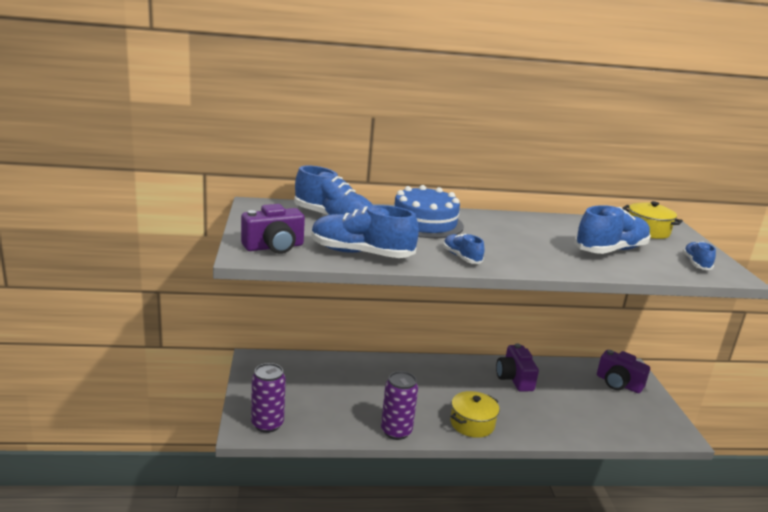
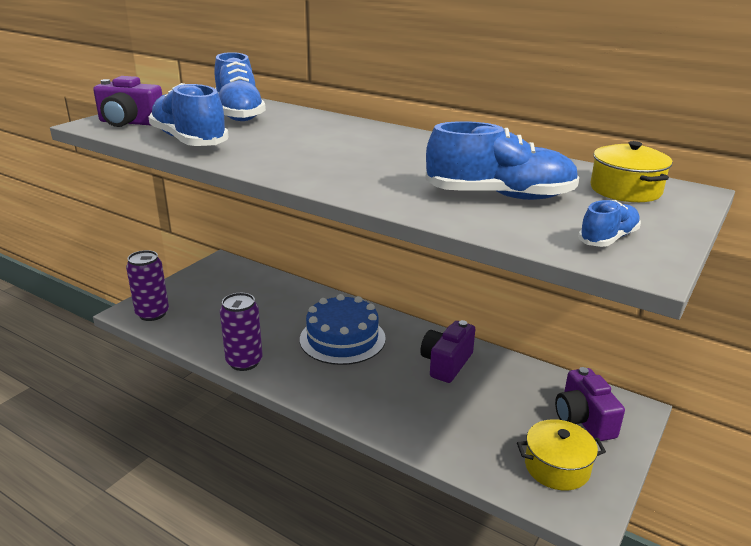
camera: 40 degrees right, 5 degrees up
(424, 223) = (324, 130): blue cake -> blue cake (342, 338)
(461, 257) = (281, 163): blue shoe -> none
(472, 424) = (328, 386): yellow pot -> yellow pot (557, 467)

